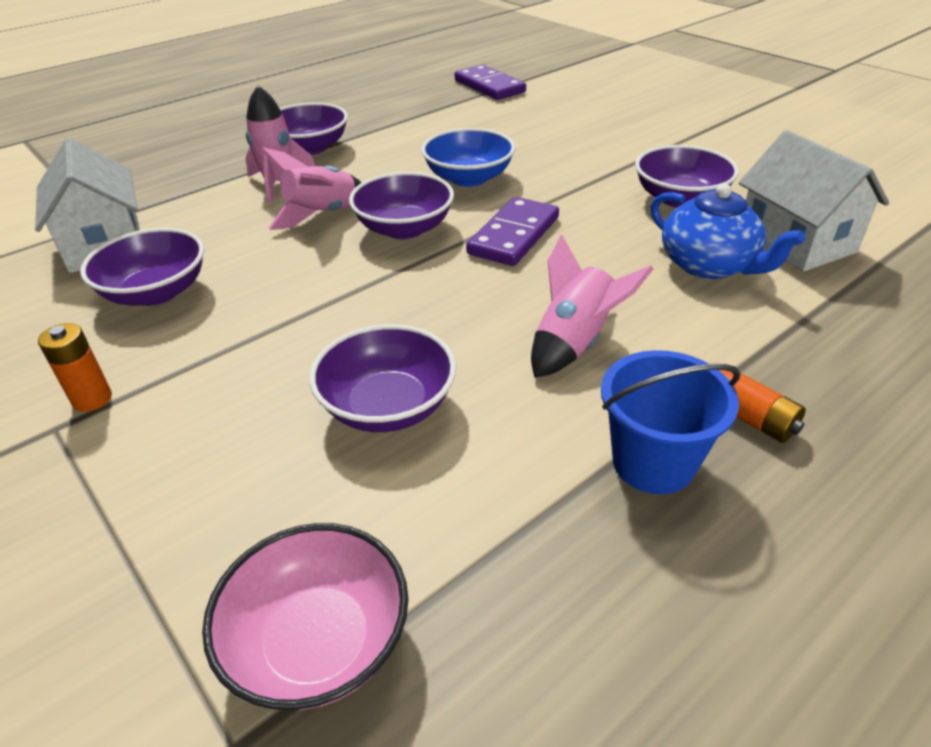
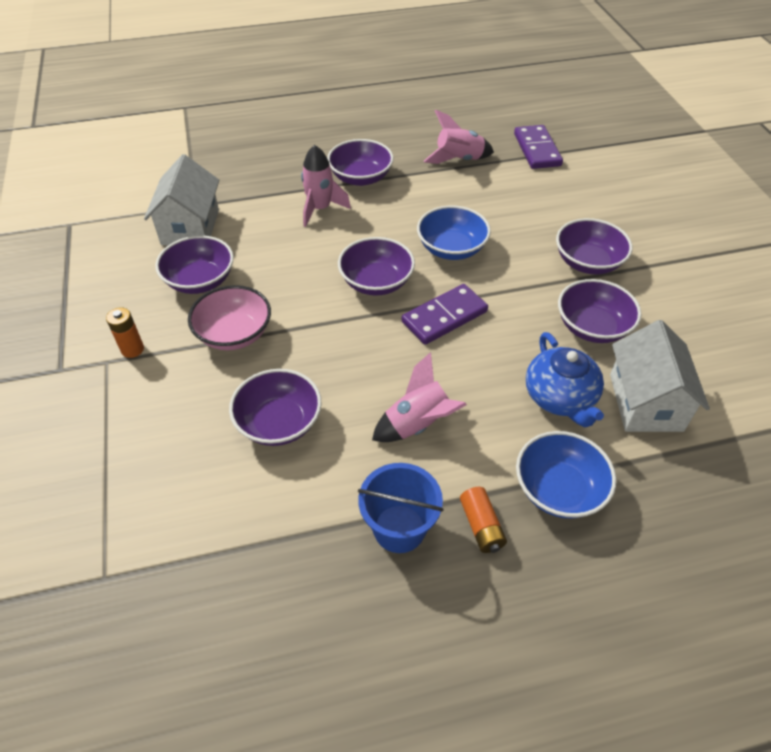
camera: 25 degrees right, 10 degrees up
(318, 642) = (165, 547): pink bowl -> pink bowl (234, 334)
(322, 215) = (331, 249): pink rocket -> pink rocket (459, 160)
(623, 152) = (588, 262): none -> purple bowl
(794, 347) = (559, 489): none -> blue bowl

